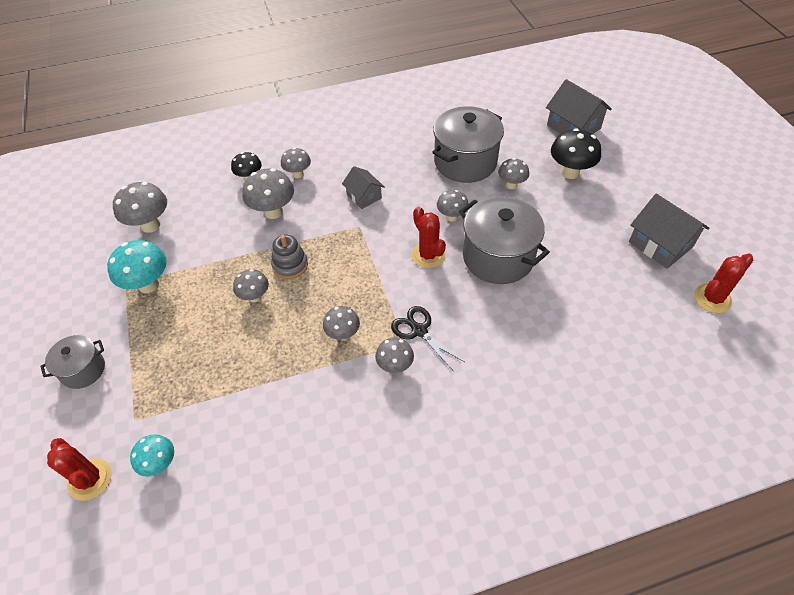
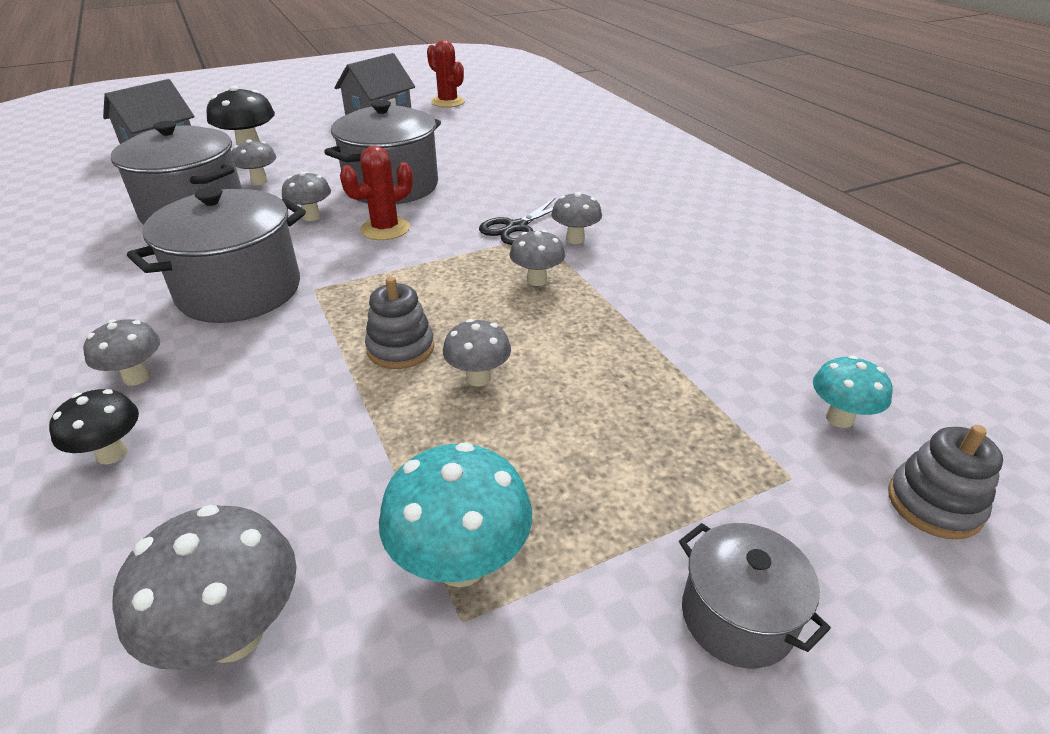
camera: 100 degrees left, 15 degrees down
(90, 479) = (934, 504): red cactus -> grey stacking toy
(273, 212) = (248, 393): grey mushroom -> none
(364, 196) = (240, 291): grey house -> grey pot

